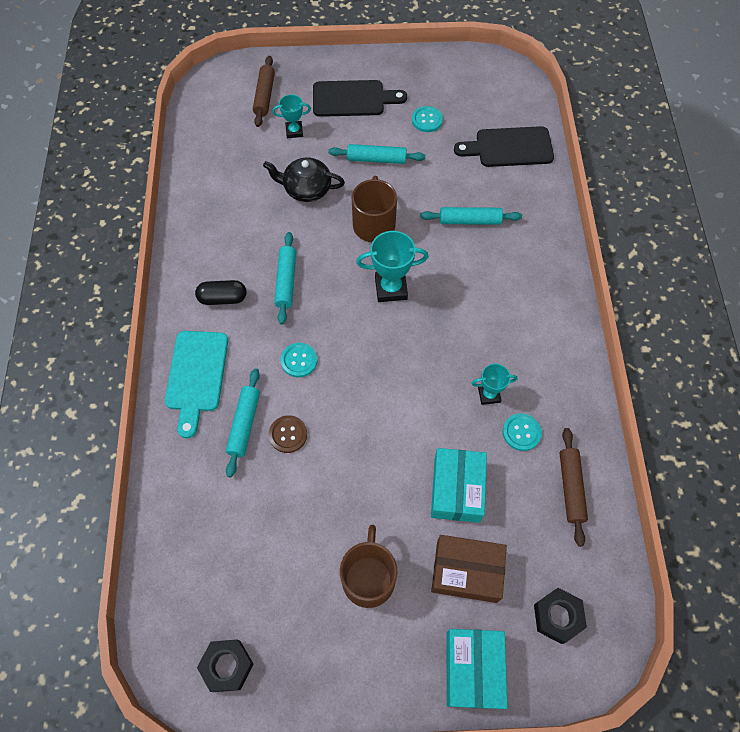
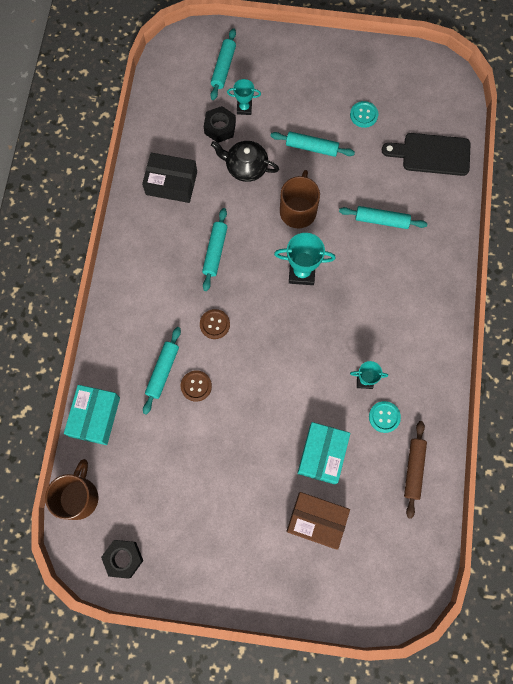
camera: 10 degrees right, 10 degrees up
(196, 376) = (130, 324): turquoise cutting board -> none
(223, 298) = (160, 258): black capsule -> none
(224, 217) = (171, 183): none -> black box
(264, 96) = (223, 68): brown rolling pin -> turquoise rolling pin
(299, 360) = (214, 324): turquoise button -> brown button
(353, 99) = (301, 83): black cutting board -> none
(368, 577) = (240, 512): brown mug -> brown mug (79, 496)
(473, 669) = (306, 595): turquoise box -> turquoise box (95, 417)
(557, 616) = (379, 568): black nut -> black nut (220, 128)

